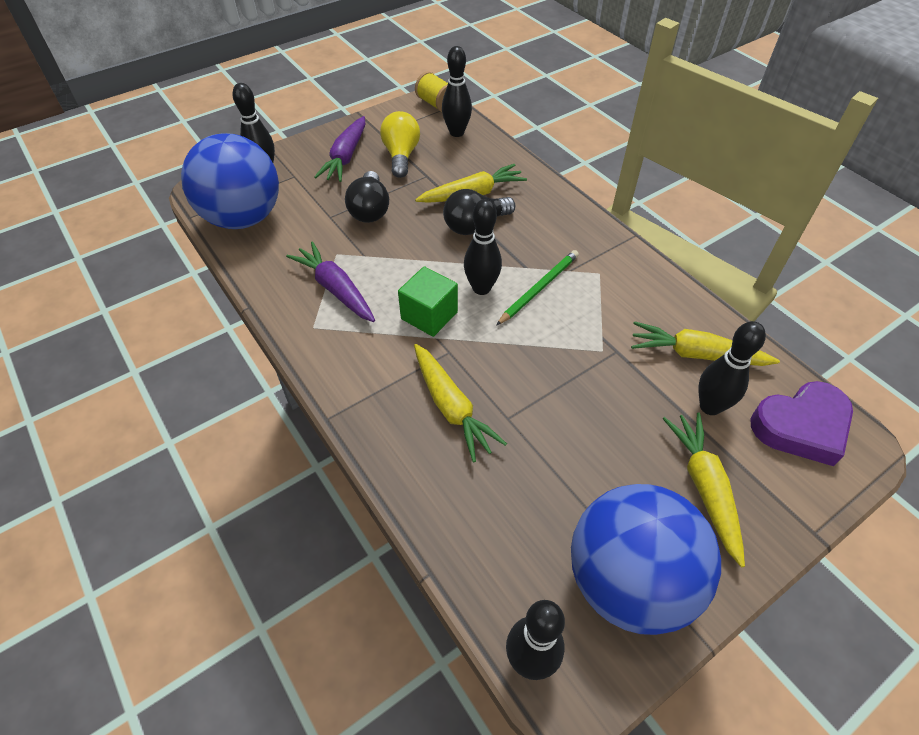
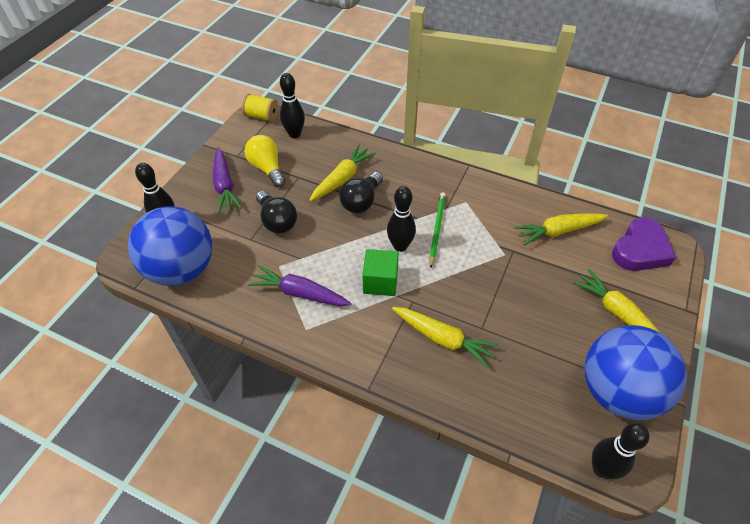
camera: 30 degrees left, 0 degrees up
(710, 406) = (587, 261): black bowling pin -> none

